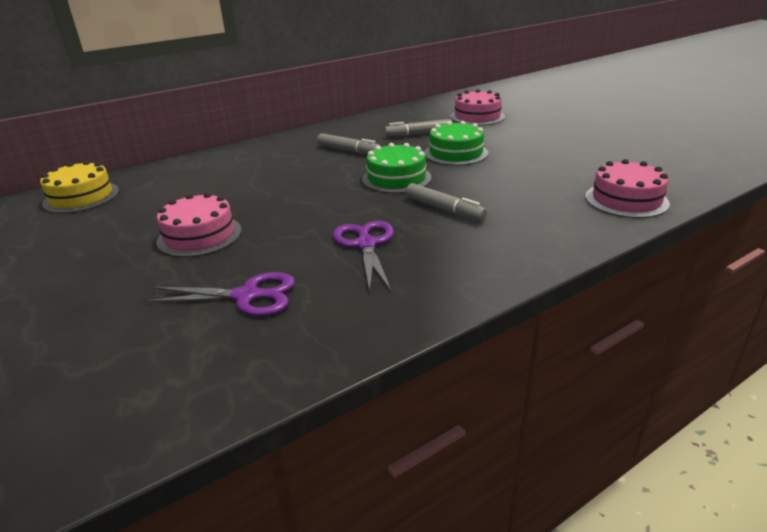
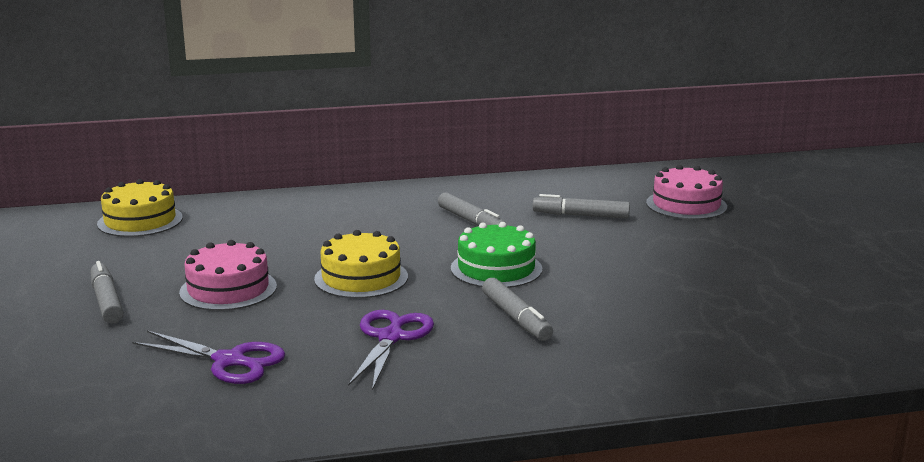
camera: 20 degrees right, 10 degrees down
(93, 269) = (107, 301): none -> grey marker
(303, 204) = (361, 278): none -> yellow cake
(456, 153) = (603, 251): green cake -> none
(626, 200) = (759, 356): pink cake -> none

